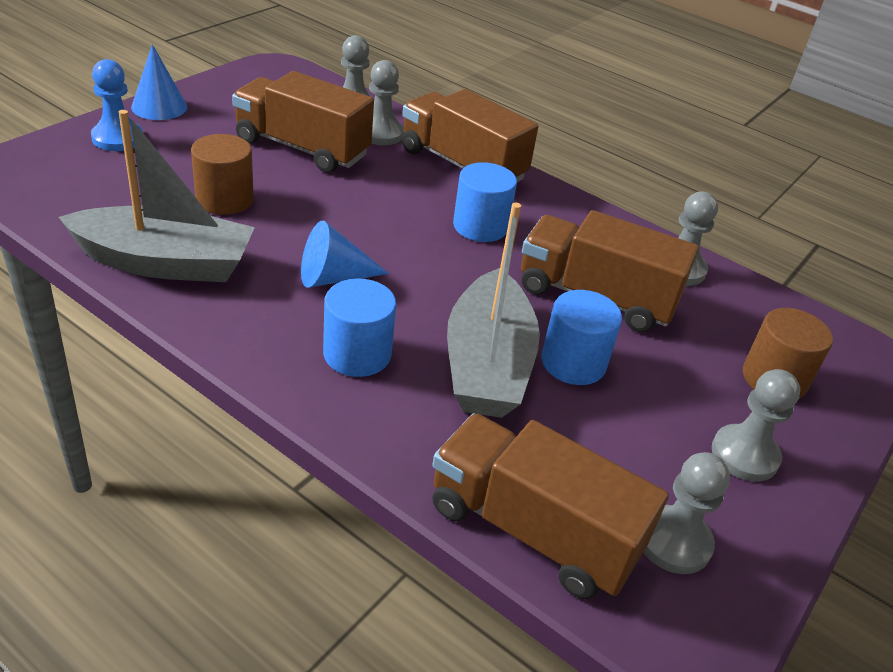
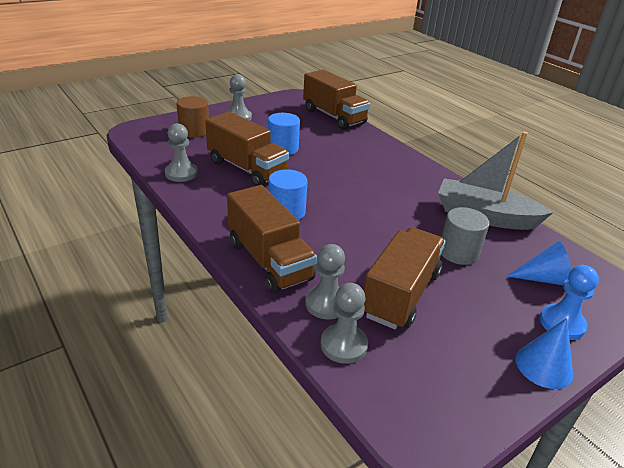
camera: 160 degrees left, 5 degrees down
(224, 199) = (458, 252): brown cylinder -> grey cylinder
(302, 148) = (401, 294): brown truck -> brown truck turned 105 degrees counterclockwise
(333, 277) = (389, 196): blue cone -> blue cone (544, 279)
(357, 354) = (383, 165): blue cylinder -> none
(487, 364) = (324, 153): grey boat -> none
(674, 542) = (287, 108): grey pawn -> none

